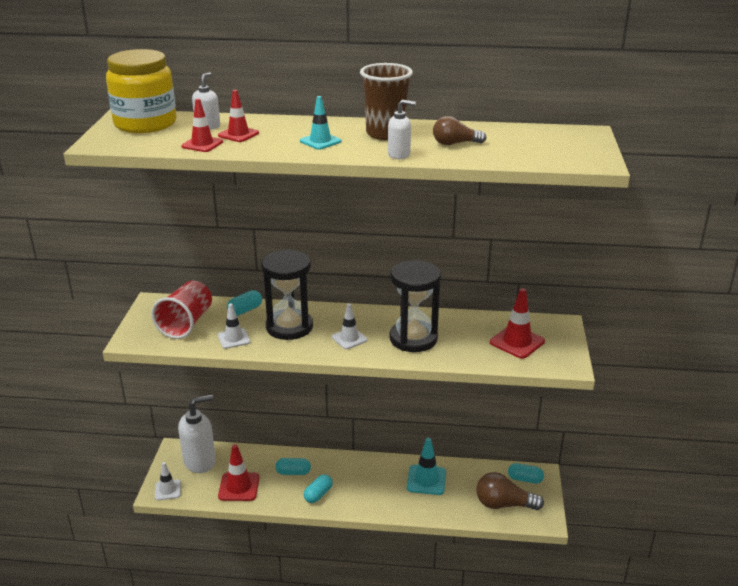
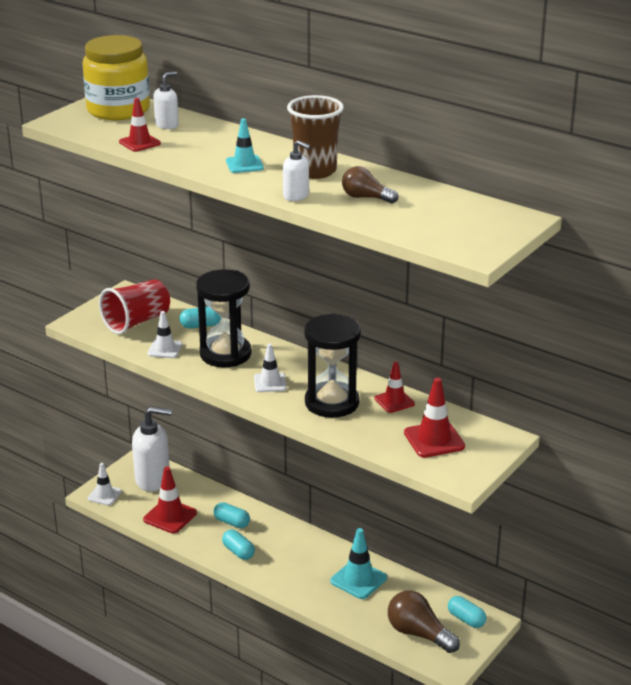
camera: 30 degrees right, 0 degrees up
(238, 134) = (182, 140): red traffic cone -> red traffic cone (394, 401)
(318, 494) = (238, 552): turquoise capsule -> turquoise capsule turned 75 degrees clockwise

